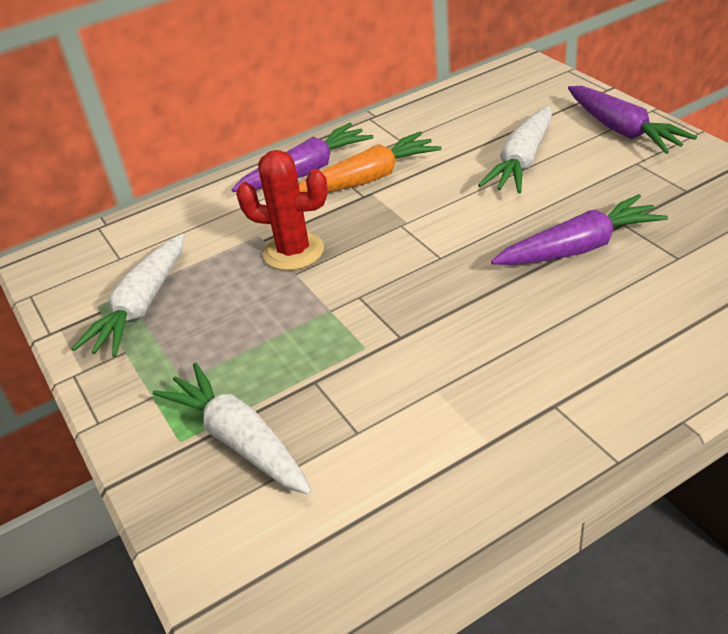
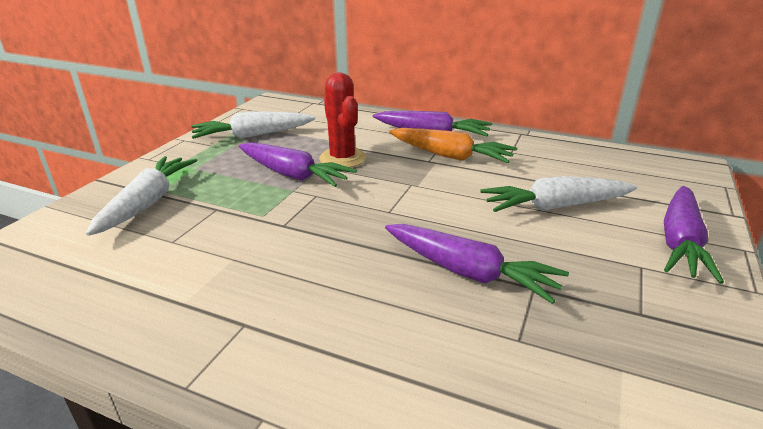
camera: 50 degrees right, 10 degrees down
(293, 300) = (293, 175): none -> purple carrot

